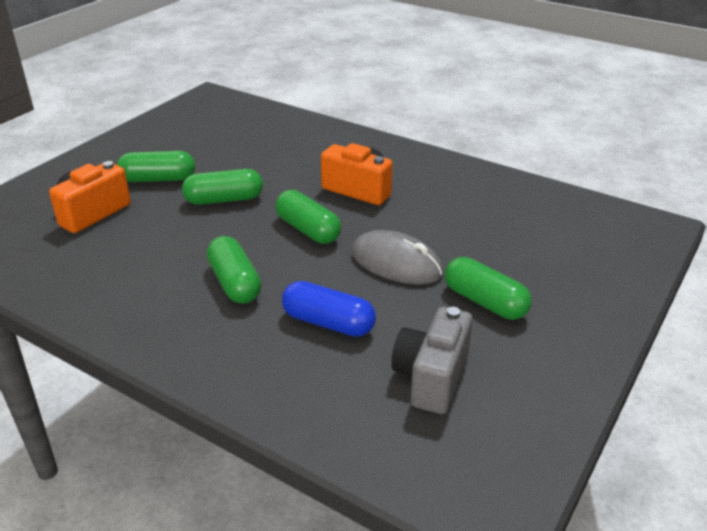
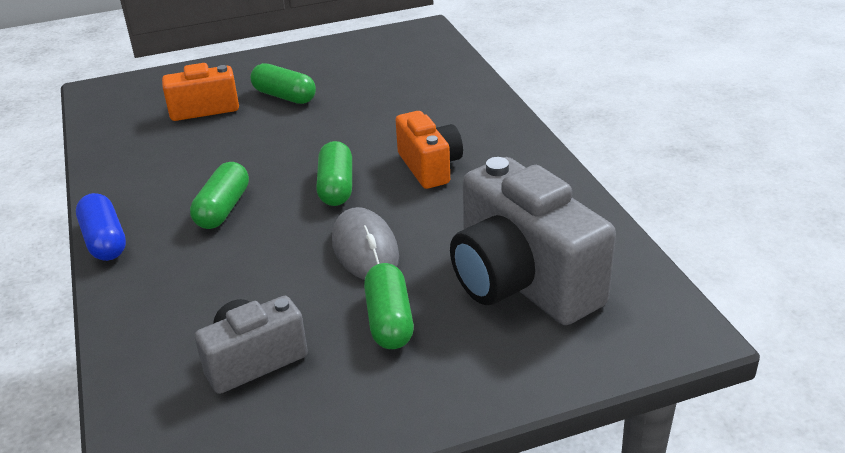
camera: 40 degrees right, 0 degrees up
(224, 200) = (308, 133): green capsule -> none
(328, 323) = (242, 274): blue capsule -> blue capsule (105, 240)
(530, 238) = (521, 282): none -> grey camera

